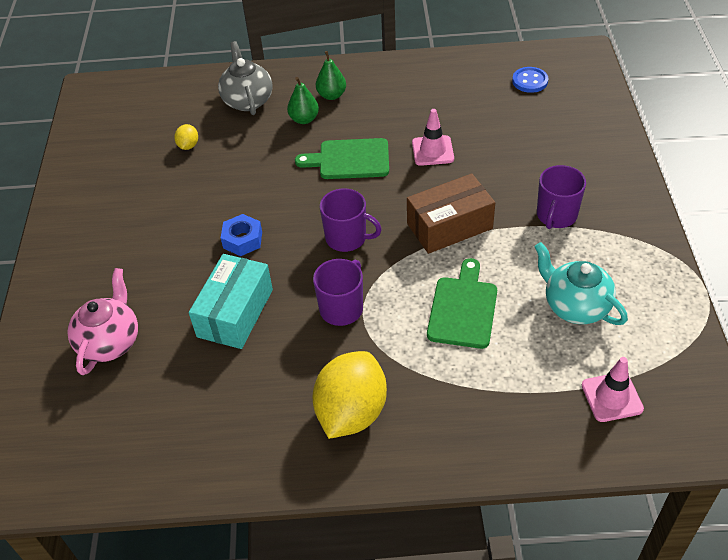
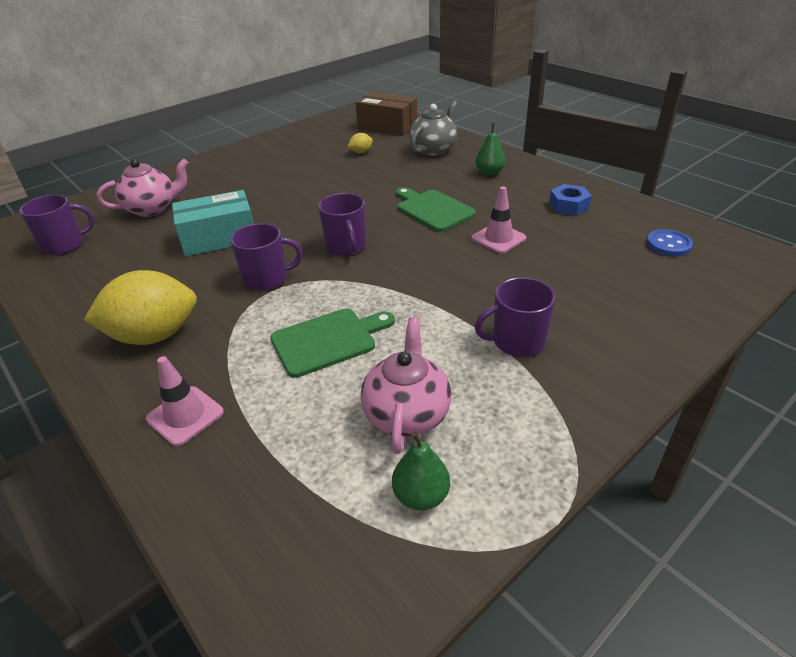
camera: 50 degrees right, 10 degrees down
(105, 437) = (64, 245): none -> purple mug
(242, 240) = (295, 208): blue nut -> blue nut (568, 206)
(304, 119) = (447, 175): green pear -> green pear (421, 496)
(449, 226) = (421, 287): brown box -> brown box (387, 126)
(575, 306) = (407, 413): turquoise teapot -> pink teapot
(612, 397) = (299, 508): pink traffic cone -> pink traffic cone (185, 416)

